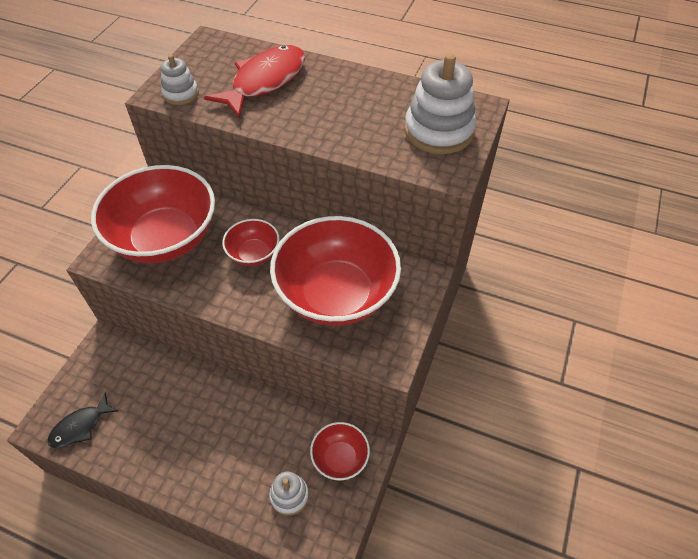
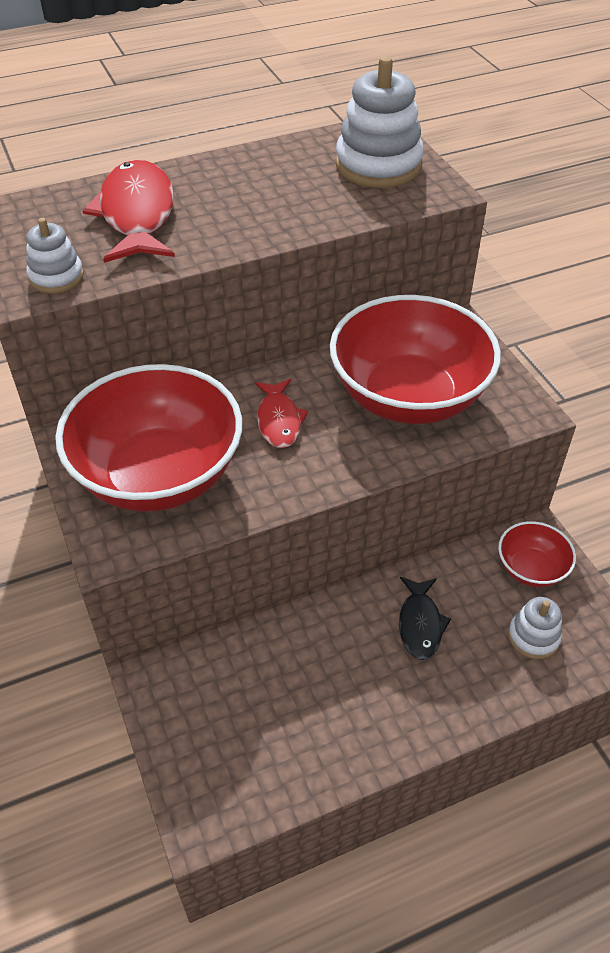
camera: 45 degrees left, 5 degrees down
(80, 426) = (247, 779): black fish -> black fish (420, 624)
(253, 254) = (279, 420): red bowl -> red fish

